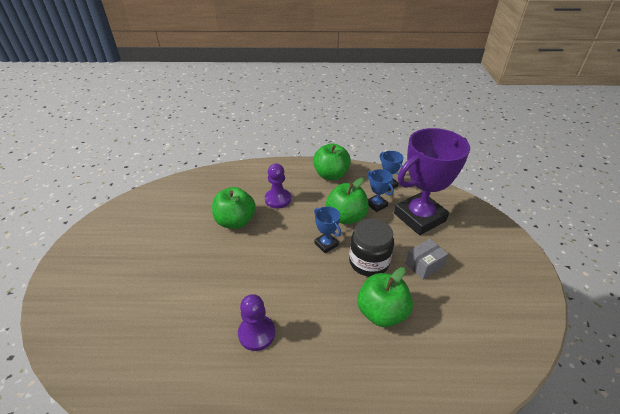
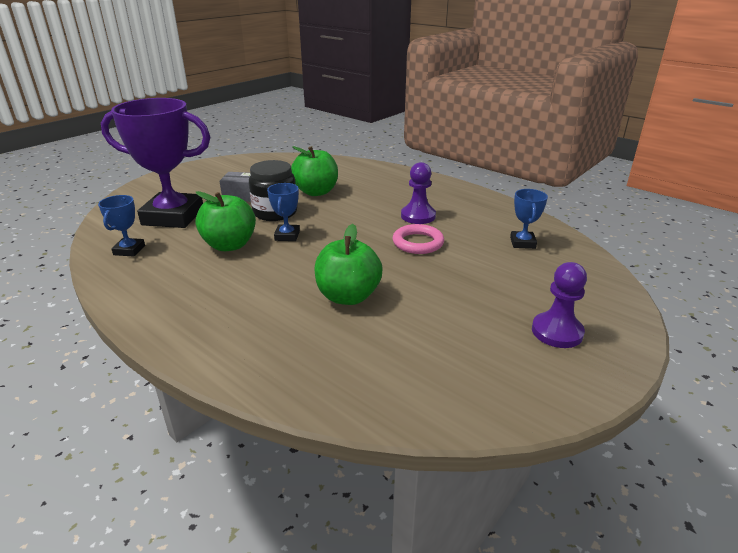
camera: 140 degrees left, 10 degrees down
(230, 293) = (418, 243): none -> pink ring
(278, 199) = (264, 296): purple pawn -> purple pawn (557, 332)
(331, 175) = (153, 292): green apple -> none
(376, 205) = (182, 240): blue trophy -> blue trophy (522, 243)

